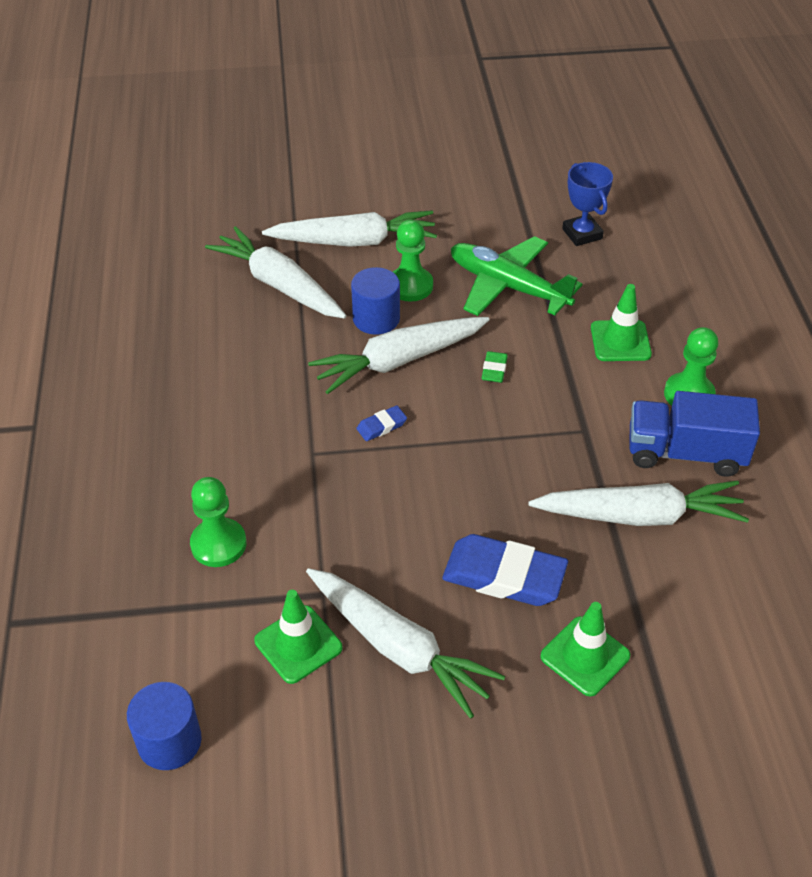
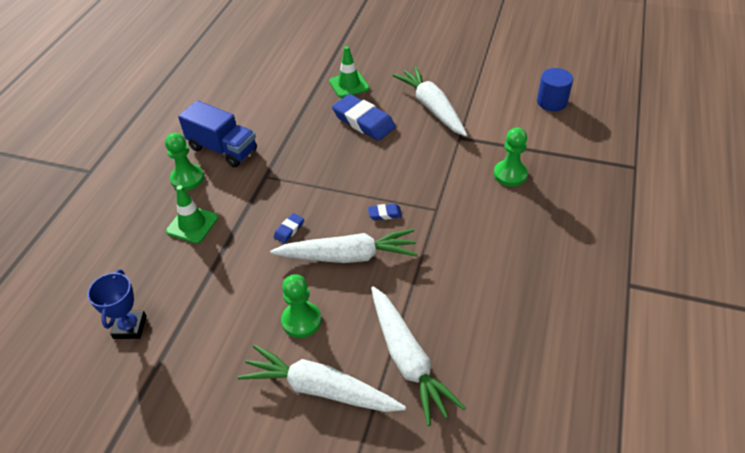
camera: 155 degrees left, 0 degrees up
(298, 644) = (480, 120): green traffic cone -> none
(376, 319) = (345, 297): blue cylinder -> none
(494, 370) = (289, 230): green eraser -> blue eraser
(507, 286) = (229, 294): green plane -> none
(640, 516) = (275, 128): white carrot -> none

